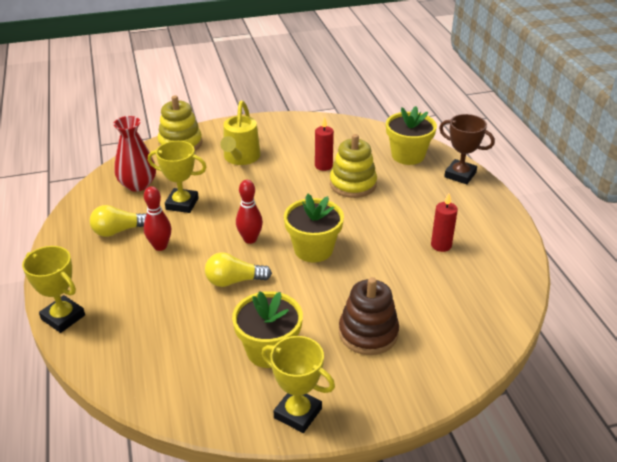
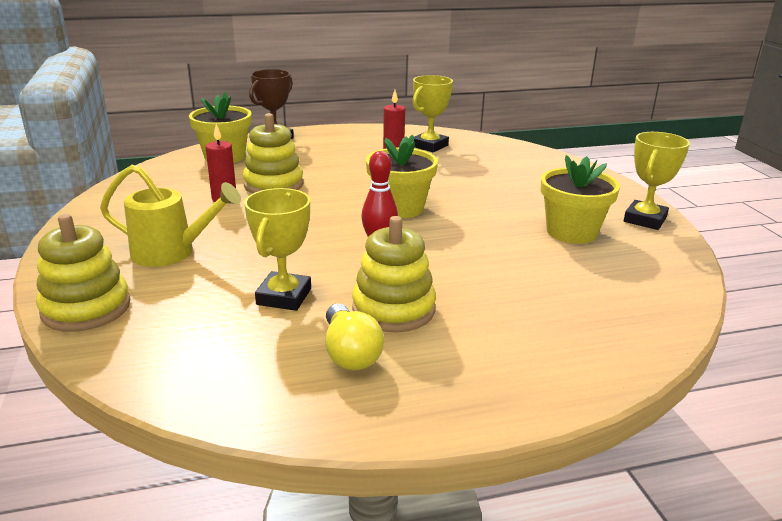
camera: 90 degrees left, 10 degrees down
(63, 317) = (576, 385): yellow trophy -> yellow trophy (429, 146)
(138, 185) = (209, 345): red vase -> none
(160, 246) = (393, 309): red bowling pin -> yellow stacking toy
(234, 281) = (463, 252): yellow light bulb -> none
(368, 333) = (527, 188): brown stacking toy -> none

